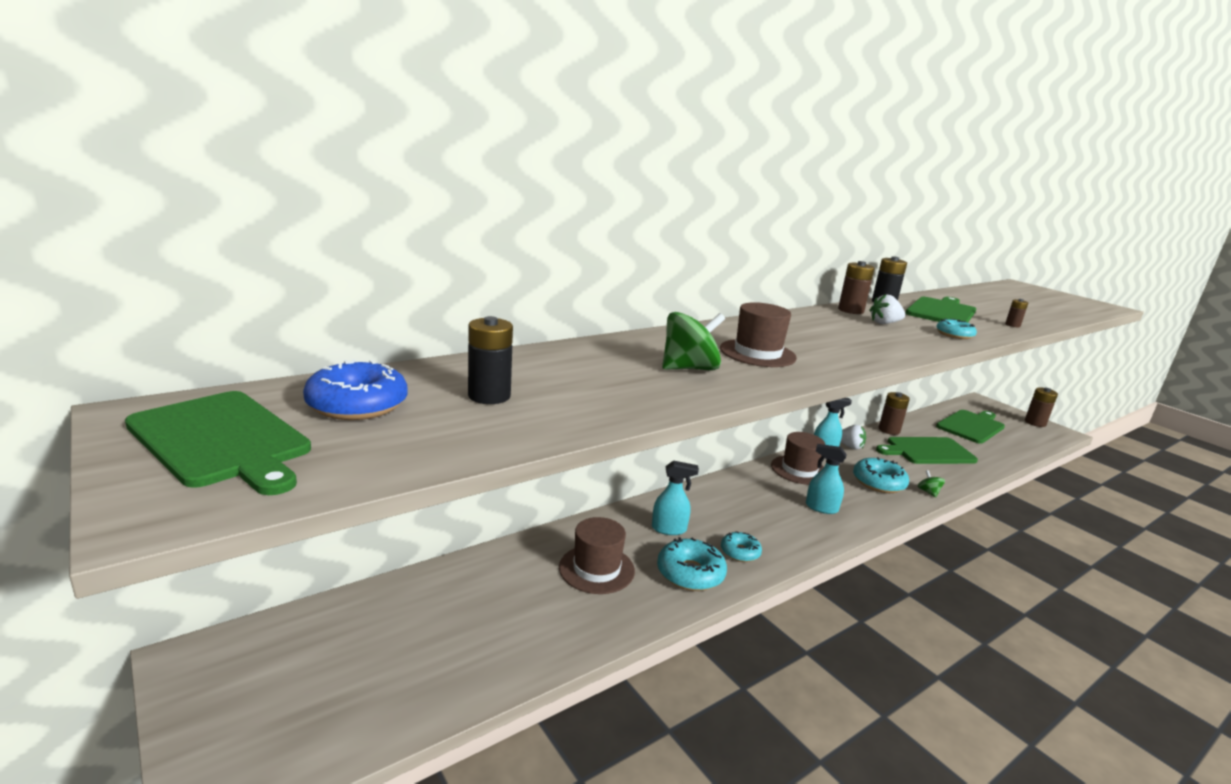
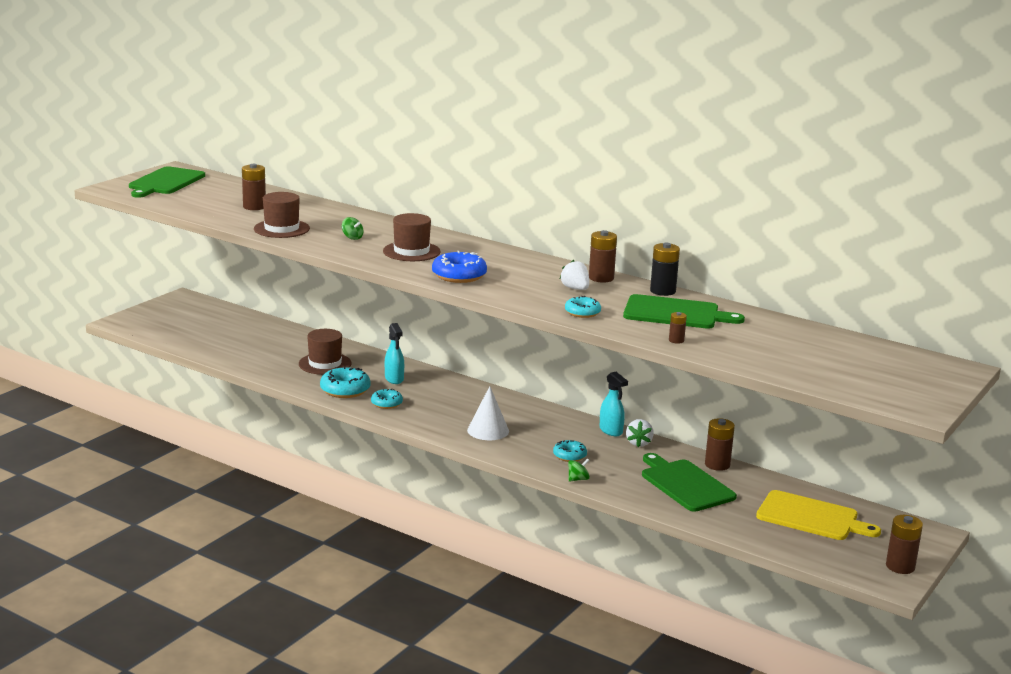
camera: 70 degrees right, 0 degrees up
(357, 405) = (218, 191): blue donut -> blue donut (459, 276)
(489, 396) = (254, 207): black battery -> brown battery
(689, 368) = (352, 237): green spinning top -> green spinning top, size x0.51
(799, 470) = (551, 420): brown hat -> brown hat (281, 229)
(821, 508) = (488, 430): turquoise spray bottle -> white cone
(878, 482) = (569, 456): turquoise donut -> turquoise donut, size x0.62
(971, 426) = (811, 517): green cutting board -> yellow cutting board

